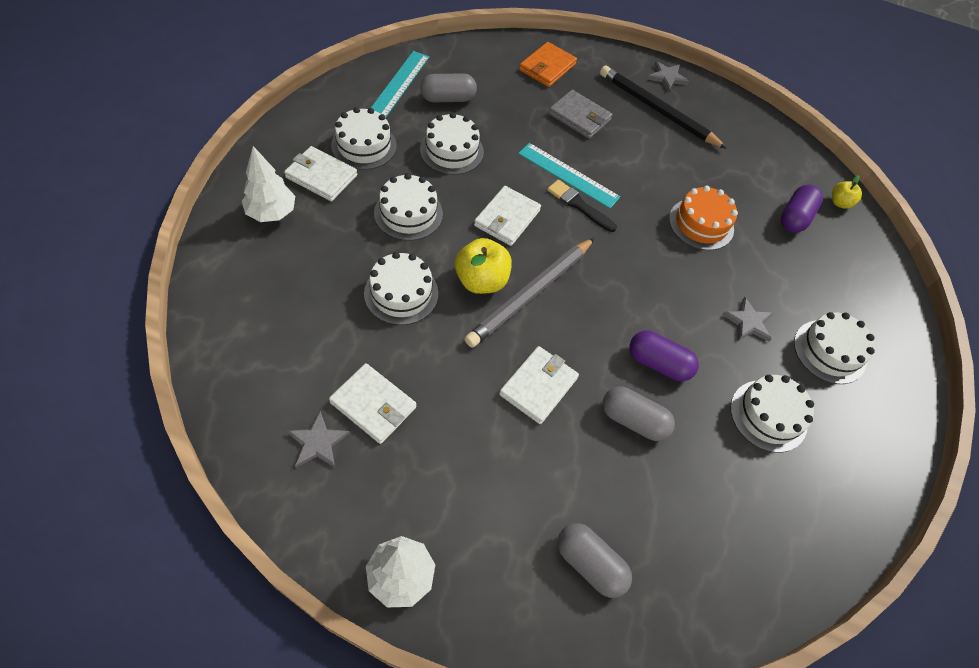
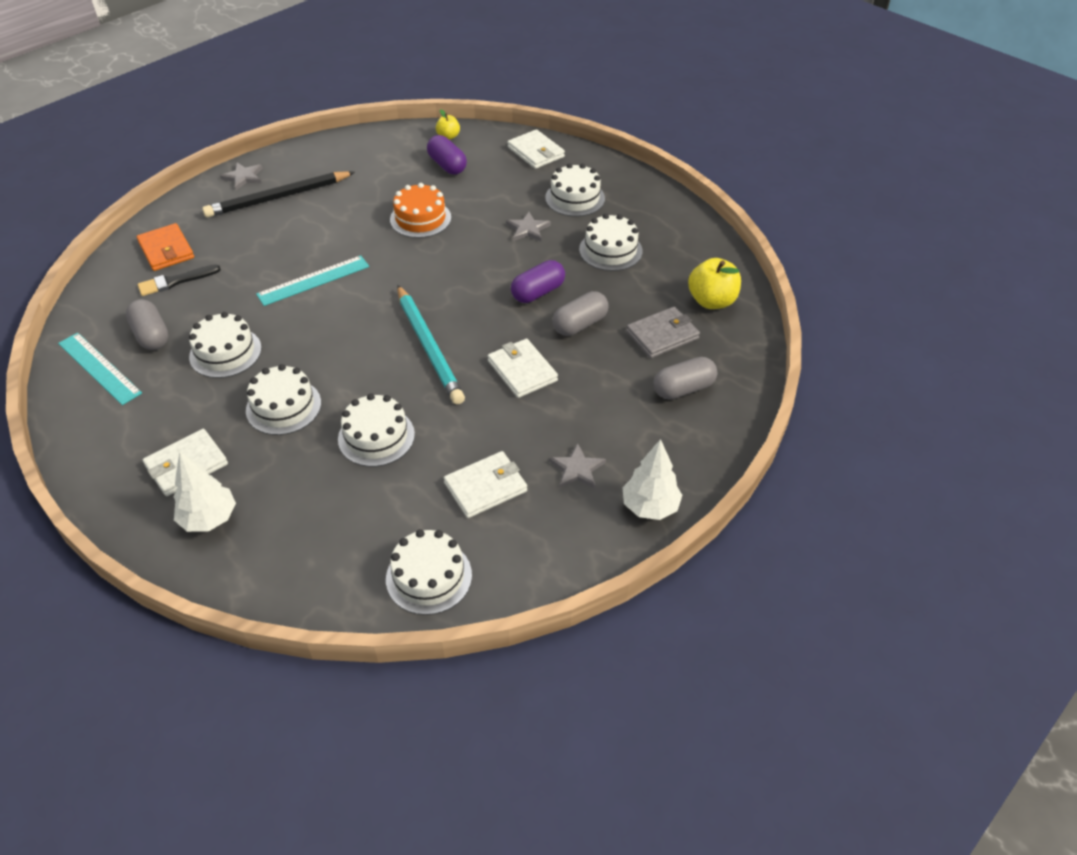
camera: 60 degrees left, 10 degrees down
(318, 442) = (504, 537): grey star -> grey star (577, 469)
(364, 145) = (168, 419): white cake -> white cake (429, 577)
(448, 98) = (151, 335): grey capsule -> grey capsule turned 45 degrees counterclockwise
(481, 281) = (395, 376): yellow apple -> yellow apple (711, 301)
(507, 218) = (336, 337): white wallet -> white wallet (536, 152)
(531, 294) = (429, 347): grey pencil -> turquoise pencil
(579, 117) = (249, 249): grey wallet -> grey wallet (662, 335)
(579, 205) = (352, 285): black brush -> black brush (175, 281)

